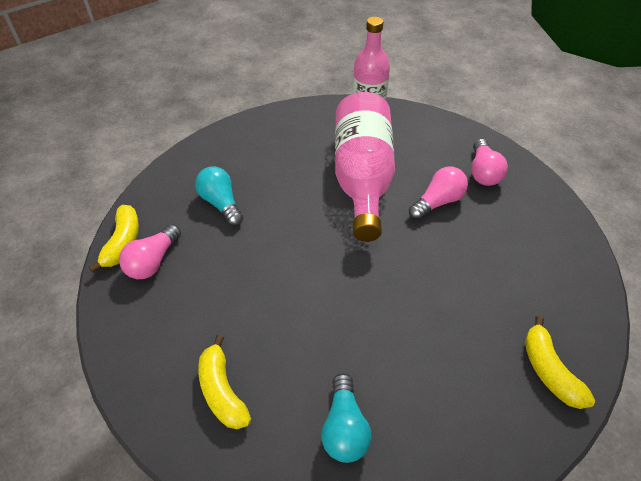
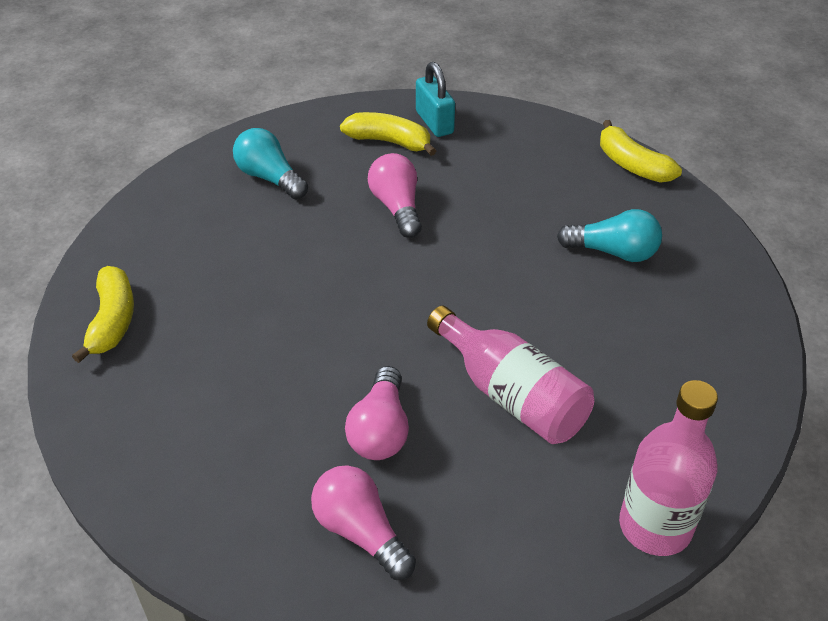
camera: 135 degrees right, 5 degrees down
(153, 261) = (581, 171): pink light bulb -> pink light bulb (397, 207)
(168, 384) = (434, 122): none -> turquoise padlock
(362, 178) = (511, 394): pink bottle -> pink bottle, size x0.66
(549, 371) = (112, 321): yellow banana -> yellow banana turned 60 degrees clockwise

